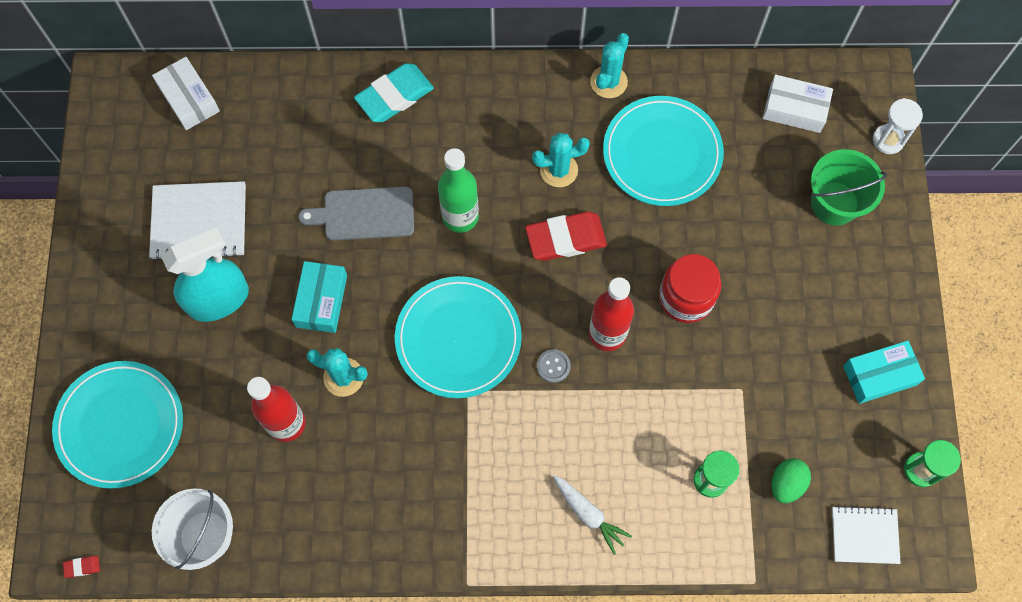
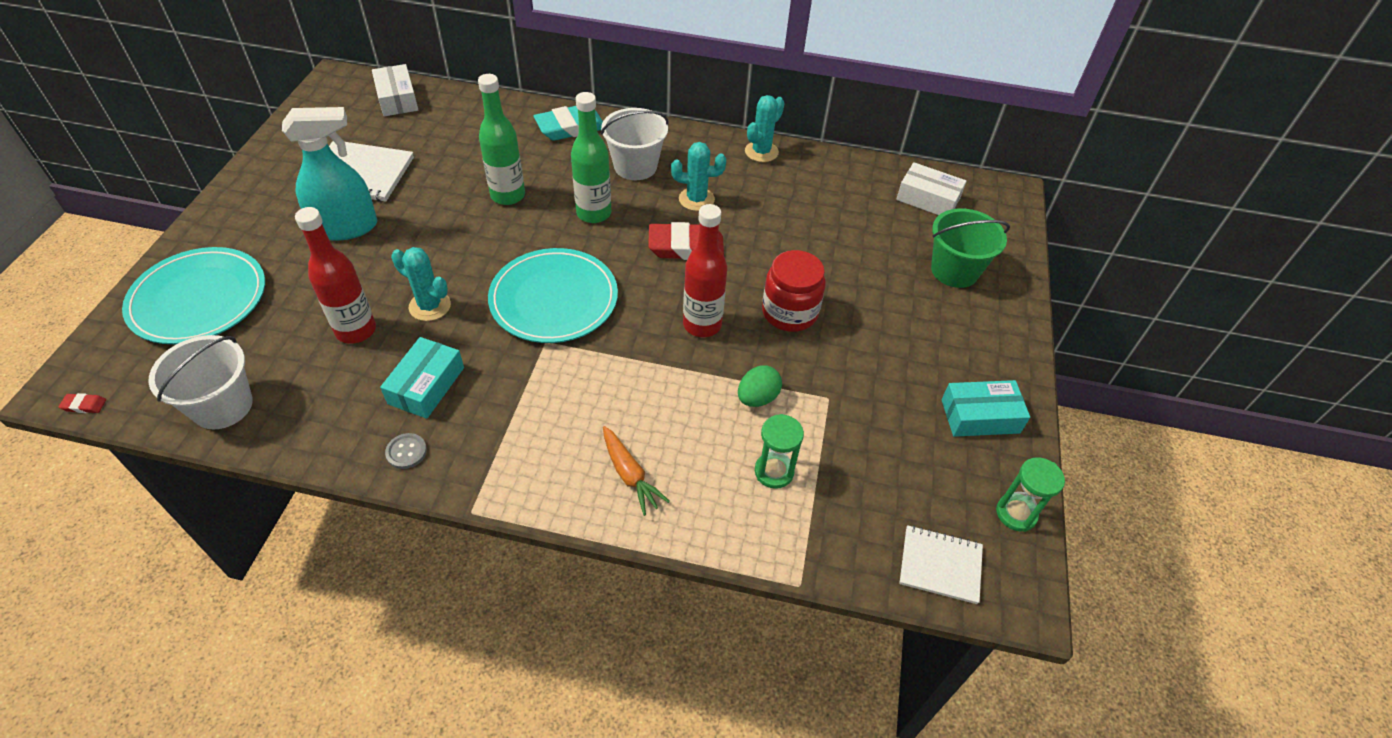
camera: 10 degrees right, 20 degrees down
(321, 301) = (438, 246): turquoise box -> turquoise box (426, 385)
(364, 214) = (508, 195): grey cutting board -> green bottle
(482, 138) = (635, 166): none -> white bucket
(553, 366) = (639, 339): grey button -> grey button (406, 452)
(588, 514) = (630, 475): white carrot -> orange carrot
(662, 153) = (796, 206): turquoise plate -> none
(786, 484) = (858, 493): green egg -> green egg (757, 398)
(888, 140) = (1014, 235): white hourglass -> none

